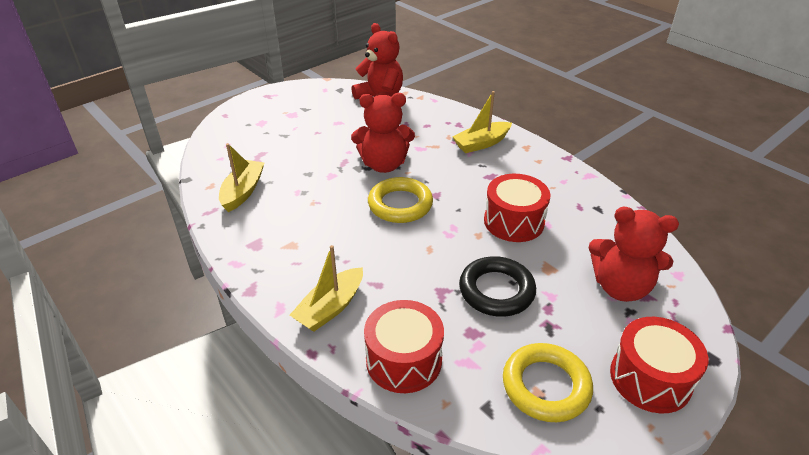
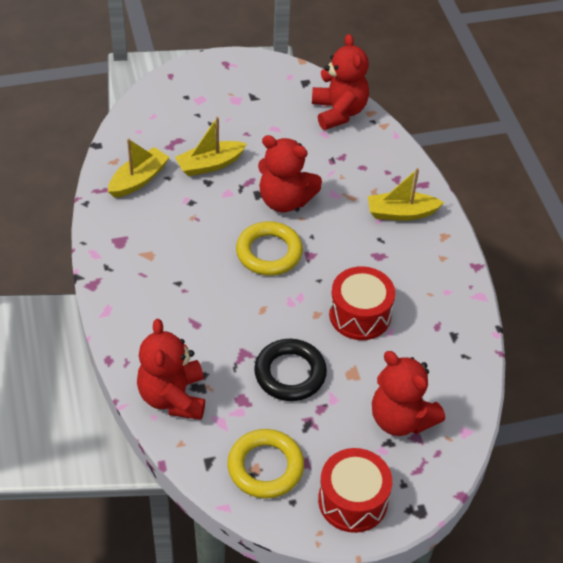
camera: 25 degrees right, 10 degrees up
(330, 307) = (145, 328): yellow boat -> yellow boat (210, 164)
(404, 360) = (173, 397): red drum -> red teddy bear

